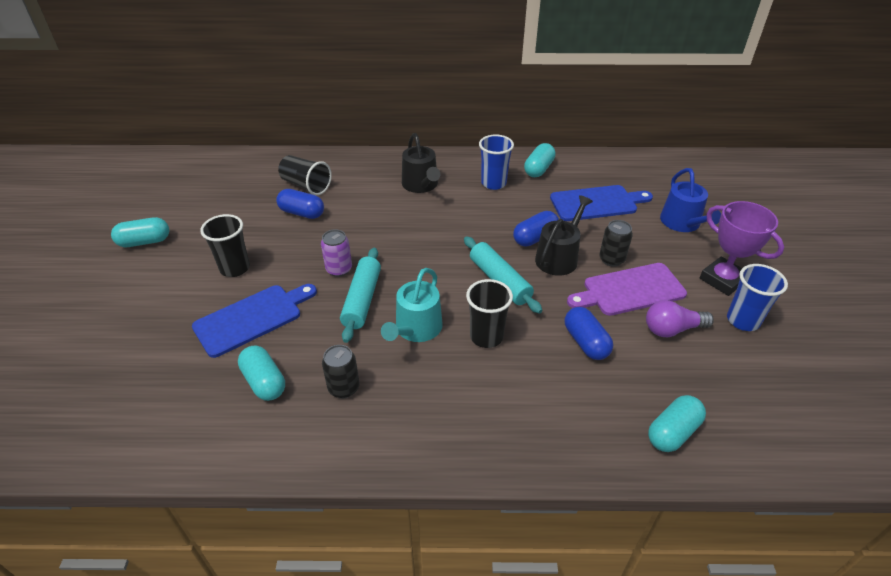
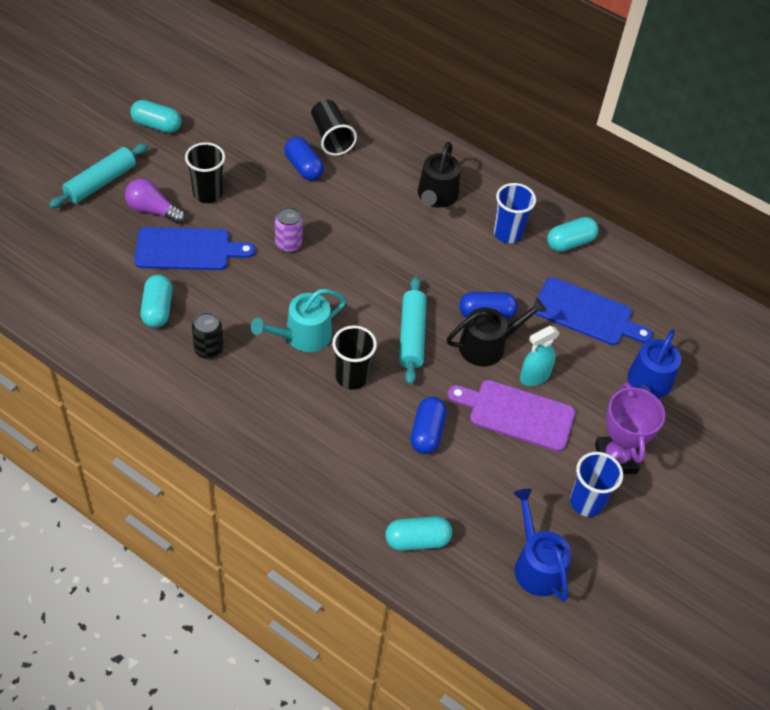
camera: 30 degrees right, 10 degrees up
(362, 300) = (283, 284): turquoise rolling pin -> turquoise rolling pin (101, 182)
(611, 259) = (534, 377): black can -> turquoise spray bottle
(672, 329) = (513, 469): purple light bulb -> purple light bulb (153, 210)
(769, 389) = (536, 565): none -> blue watering can

